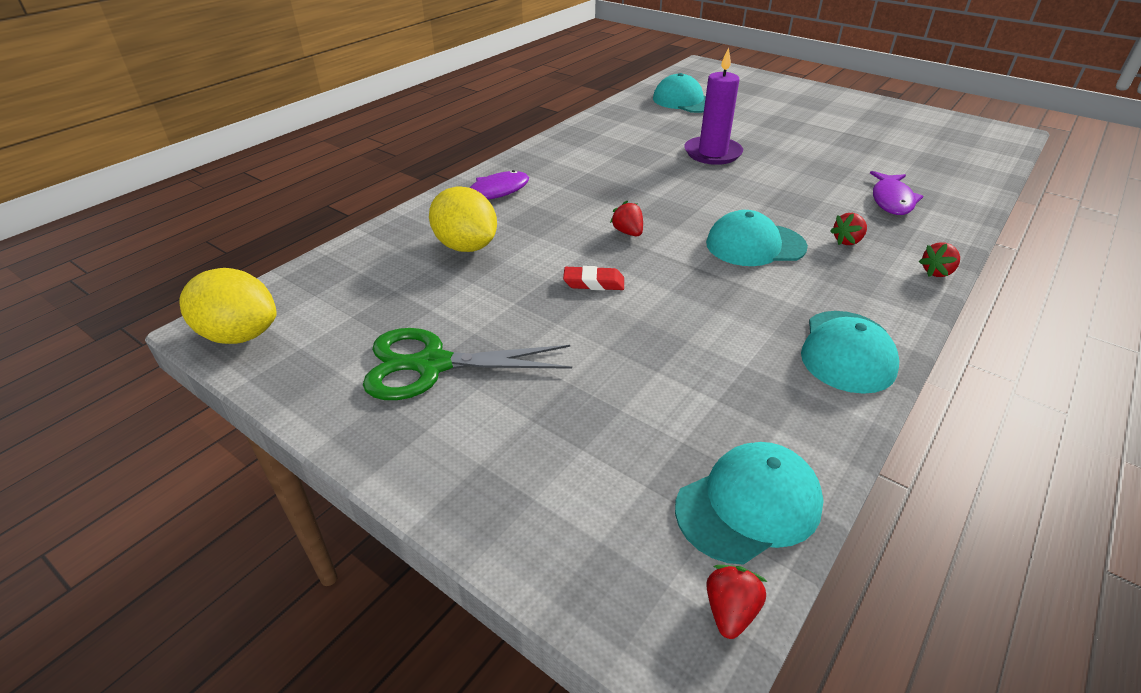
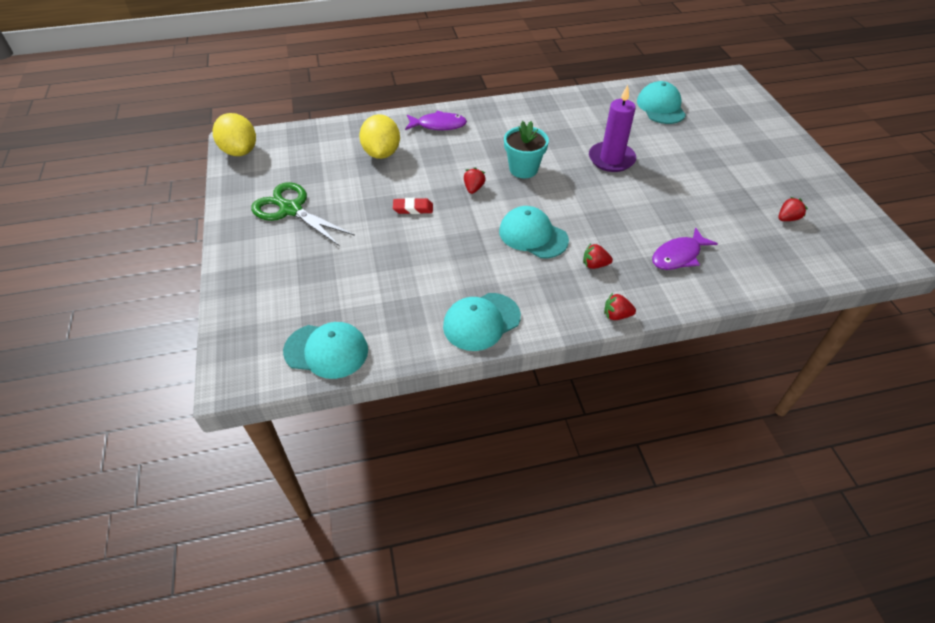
camera: 40 degrees right, 10 degrees up
(593, 283) = (413, 208): red eraser -> red eraser turned 45 degrees counterclockwise
(649, 194) = (523, 169): none -> turquoise flower pot
(730, 611) = (264, 378): red strawberry -> red strawberry (787, 218)

